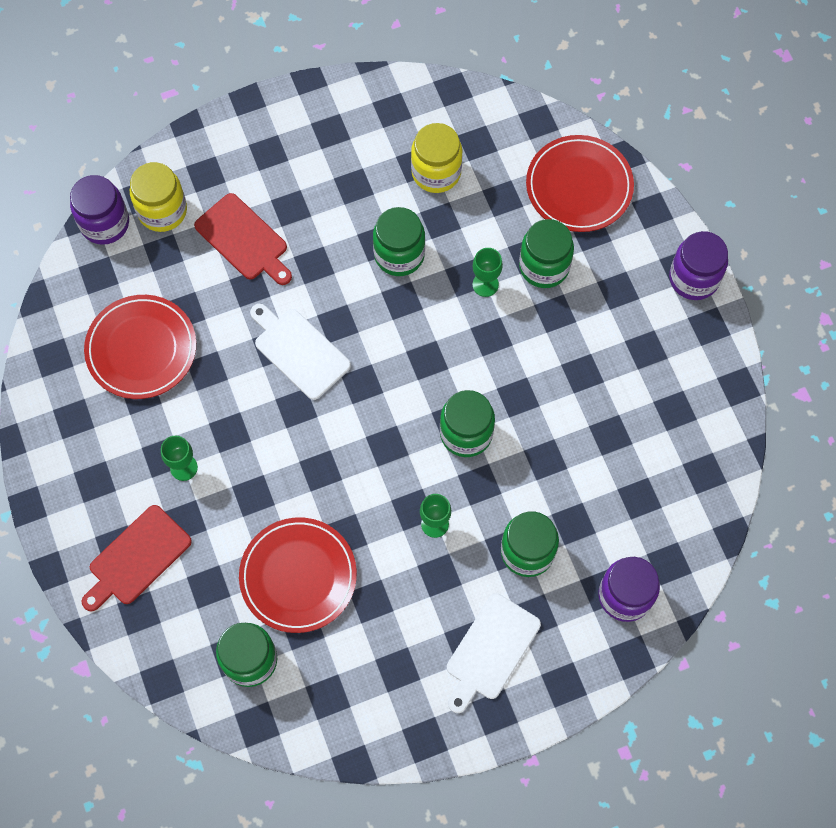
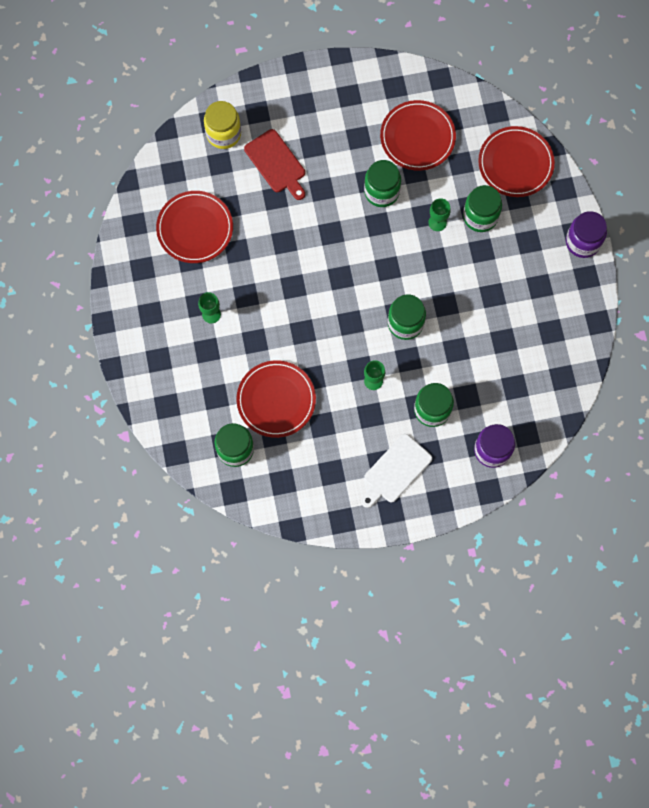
camera: 10 degrees right, 5 degrees up
(105, 223) = (183, 136): purple jar -> none
(137, 558) = (171, 370): red cutting board -> none
(299, 351) = (302, 247): white cutting board -> none
(436, 172) = (417, 137): yellow jar -> red plate

